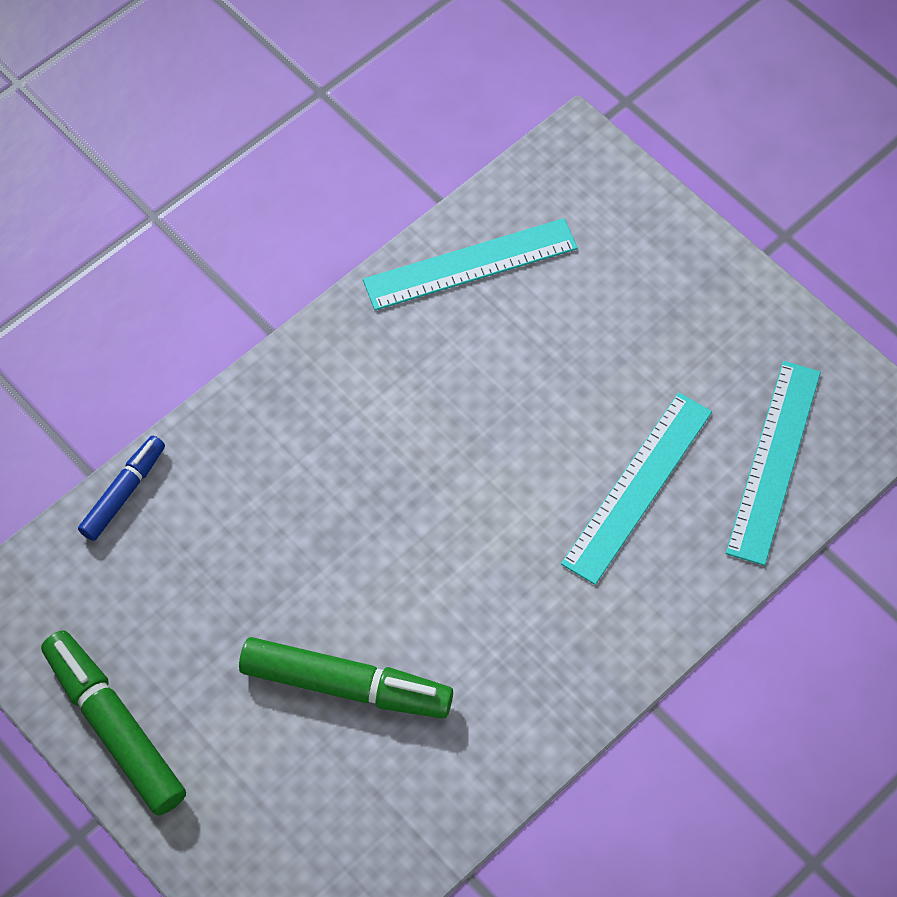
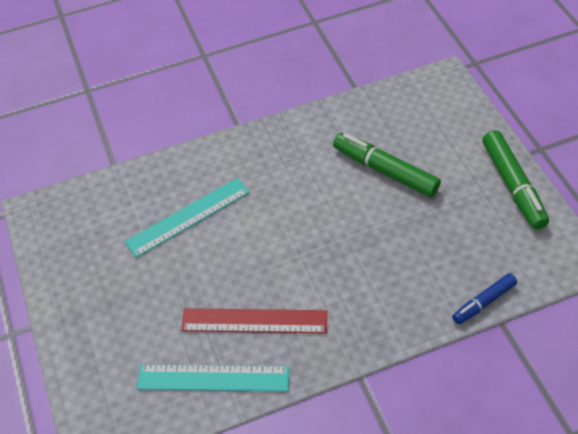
camera: 155 degrees left, 10 degrees down
(451, 356) = (254, 321): none -> red ruler
(773, 461) = (109, 208): turquoise ruler -> none

